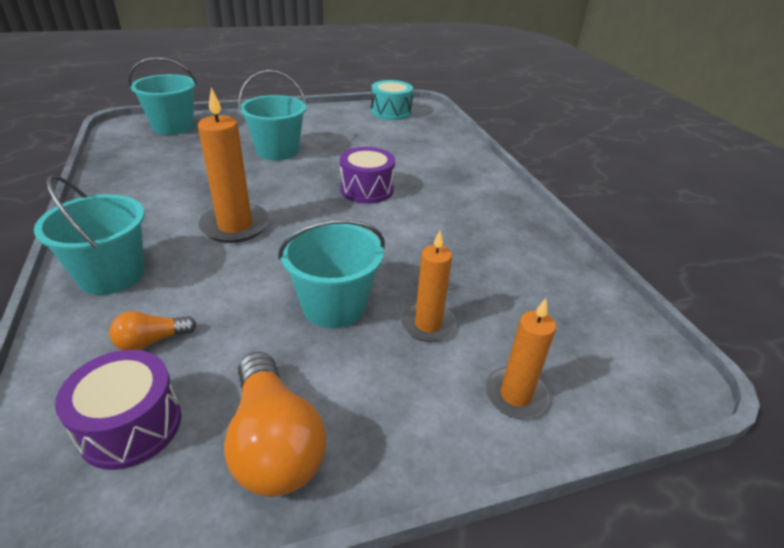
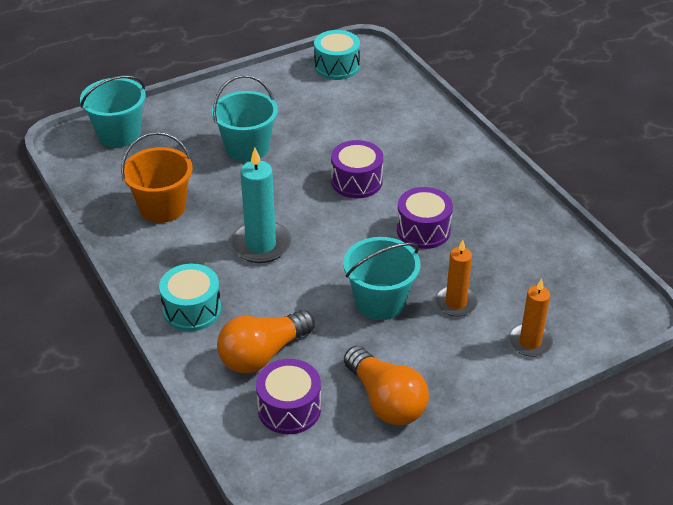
camera: 10 degrees left, 5 degrees up
(112, 275) = (192, 310): turquoise bucket -> turquoise drum
(152, 341) = (262, 354): orange light bulb -> orange light bulb, size x1.91
(163, 181) = (162, 207): none -> orange bucket
(235, 226) = (261, 245): orange candle -> turquoise candle
(418, 241) = (423, 230): none -> purple drum

